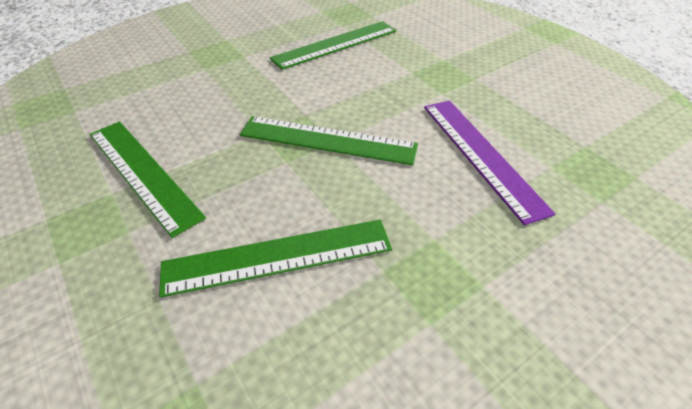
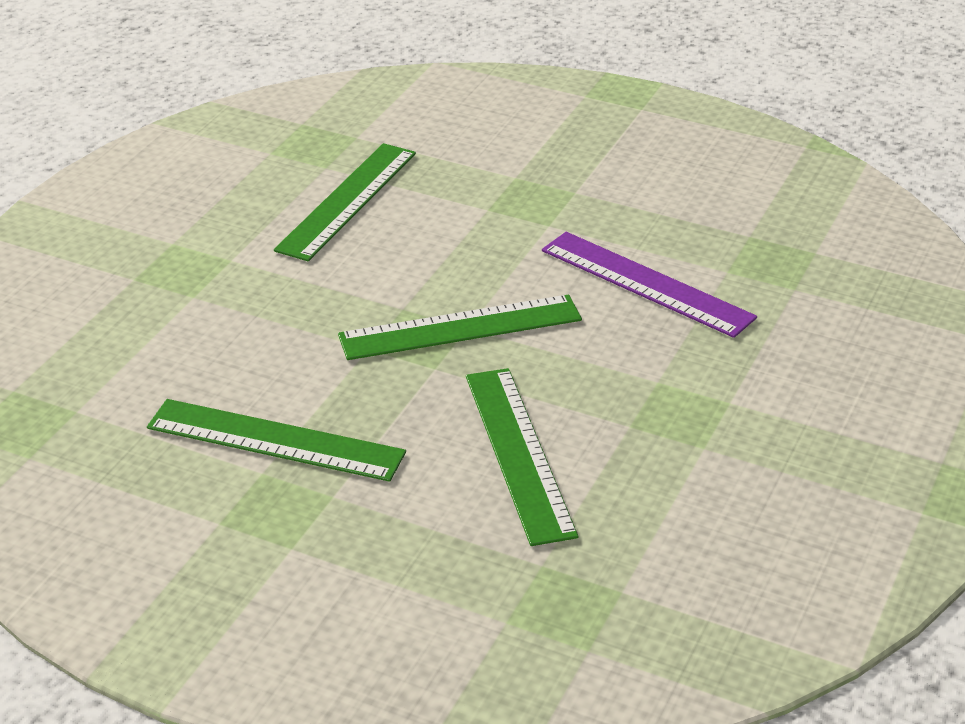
camera: 30 degrees left, 10 degrees down
(278, 256) = (518, 453): green ruler -> green ruler turned 60 degrees counterclockwise

